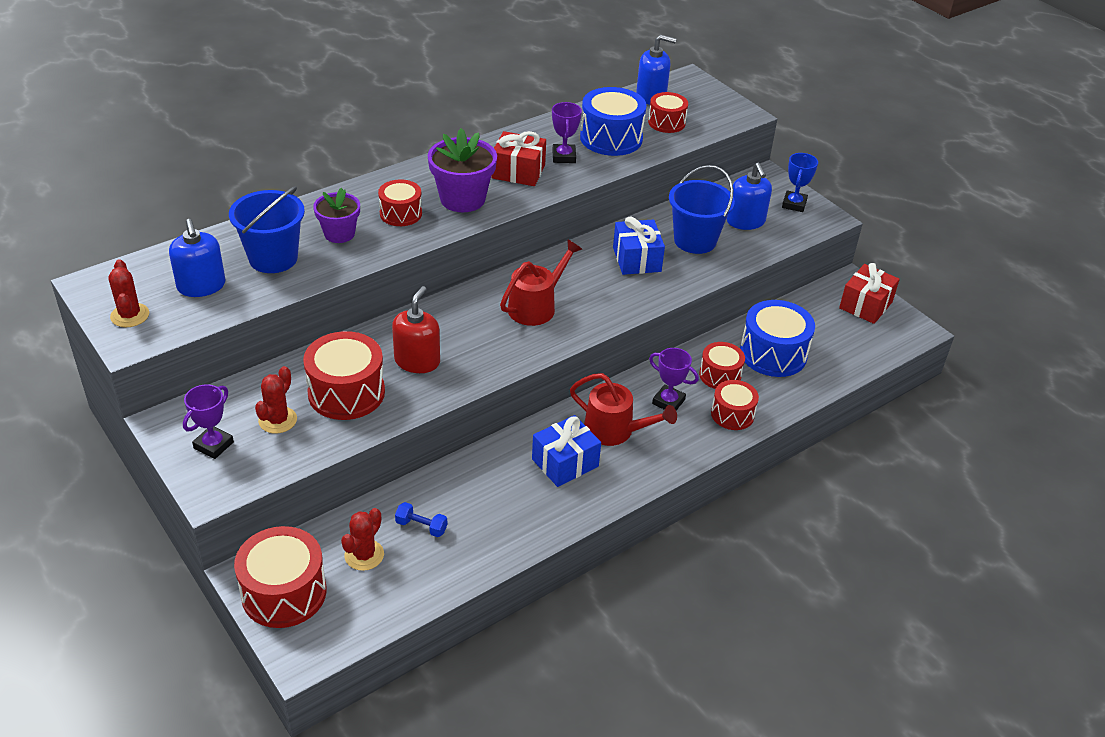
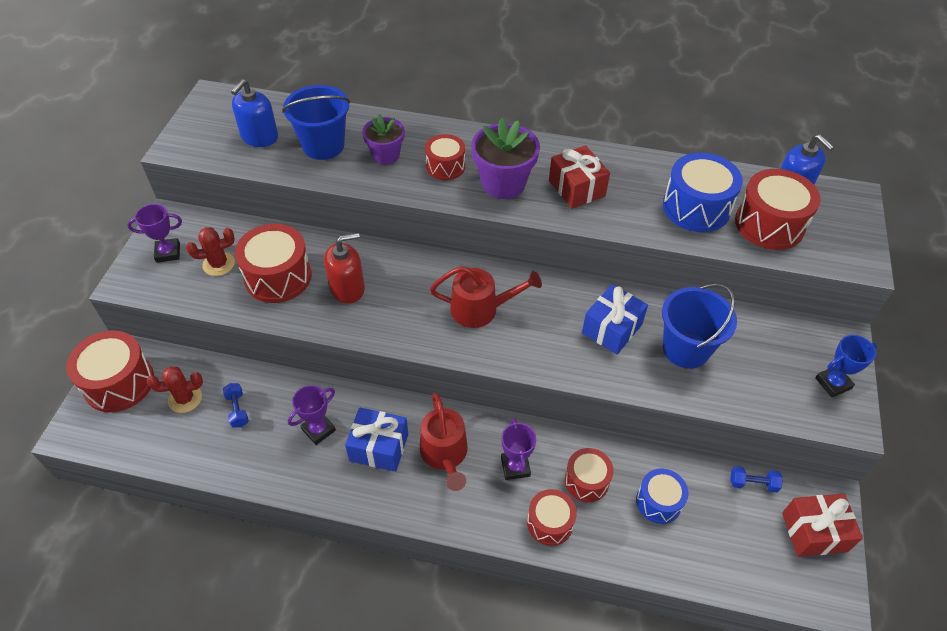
camera: 50 degrees right, 10 degrees up
(130, 315) = (199, 130): red cactus -> none
(564, 157) = (631, 199): purple trophy -> purple trophy (318, 430)
(666, 122) = (769, 224): red drum -> red drum, size x1.64
(745, 221) = (759, 365): blue soap dispenser -> none
(773, 354) = (658, 502): blue drum -> blue drum, size x0.61
(806, 305) = (753, 483): none -> blue dumbbell

